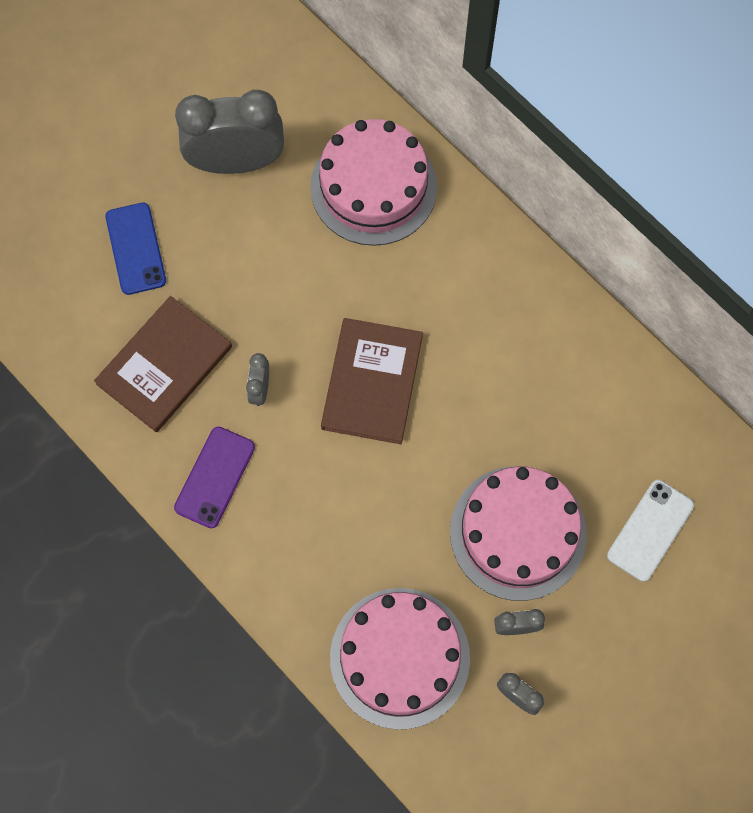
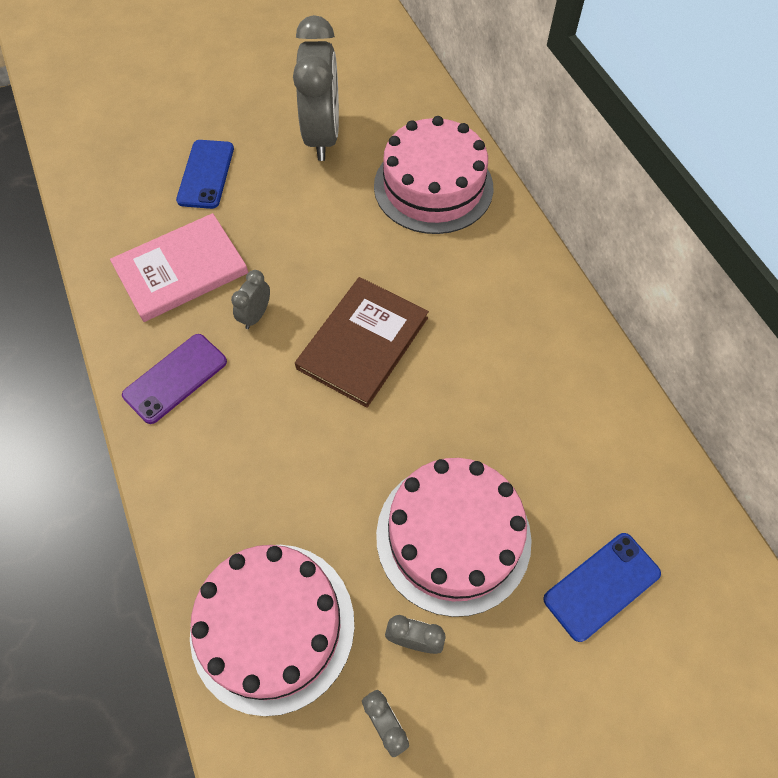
camera: 20 degrees right, 10 degrees down
(164, 365) = (181, 269): brown book -> pink book
(236, 162) = (323, 136): grey clock -> grey clock turned 75 degrees clockwise
(650, 530) = (601, 586): white phone -> blue phone

